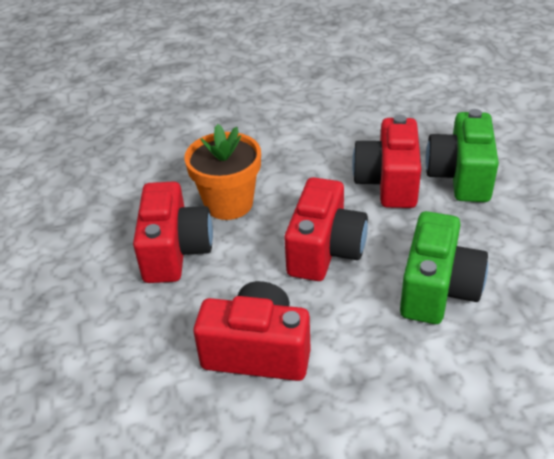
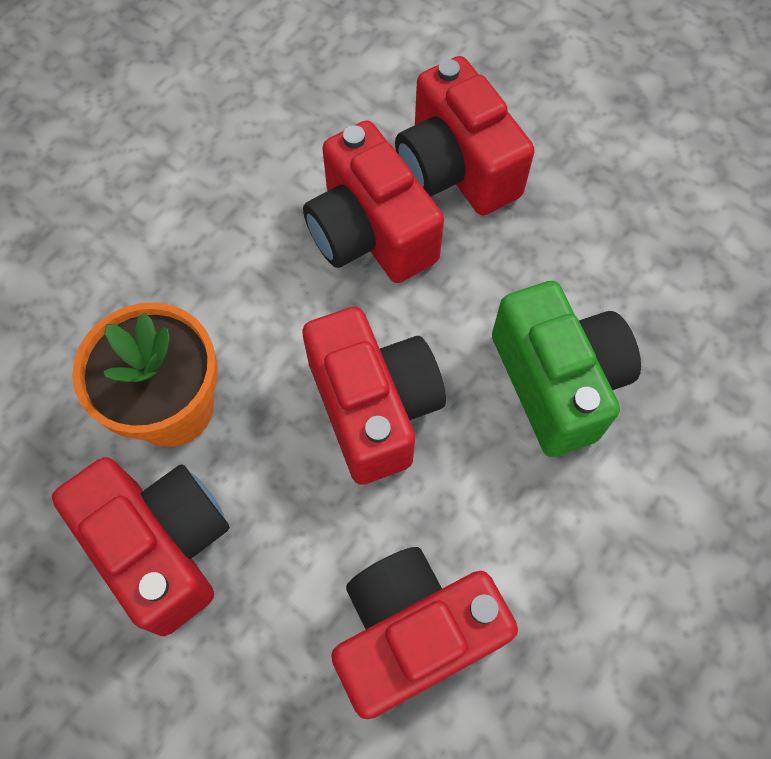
camera: 40 degrees left, 25 degrees up
(460, 176) = (456, 168): green camera -> red camera

